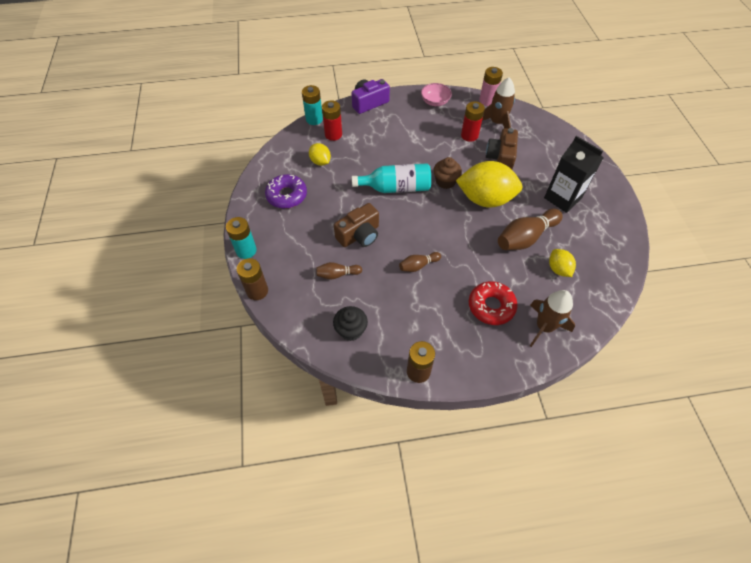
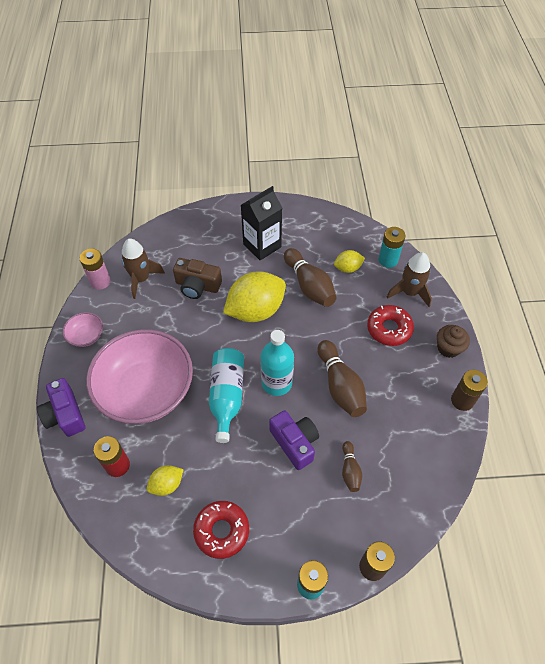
camera: 85 degrees left, 0 degrees up
(287, 195) = (222, 531): purple donut -> red donut
(314, 119) = (79, 491): turquoise battery -> turquoise battery (388, 260)
(351, 330) = (421, 460): black cupcake -> none
(359, 235) = (295, 443): brown camera -> purple camera
(394, 140) = (146, 390): none -> pink bowl
(414, 219) = (276, 382): none -> turquoise bottle
(418, 265) = (340, 386): brown bowling pin -> brown bowling pin, size x1.86
(445, 181) = (224, 344): brown cupcake -> brown cupcake (448, 348)
(469, 135) = (155, 309): red battery -> none
(485, 199) = (255, 310): yellow lemon -> yellow lemon turned 45 degrees clockwise

